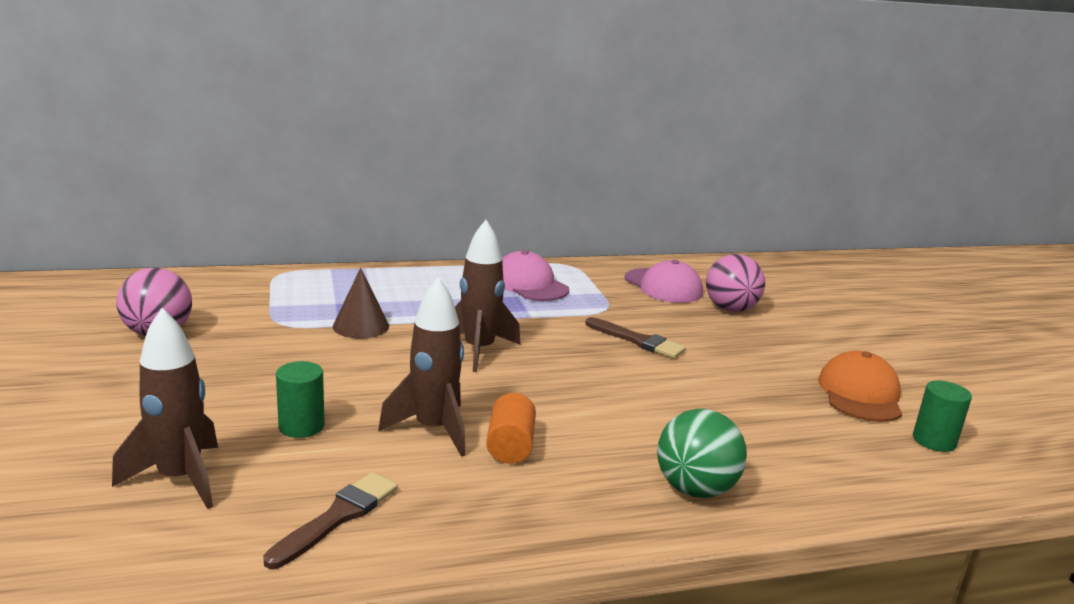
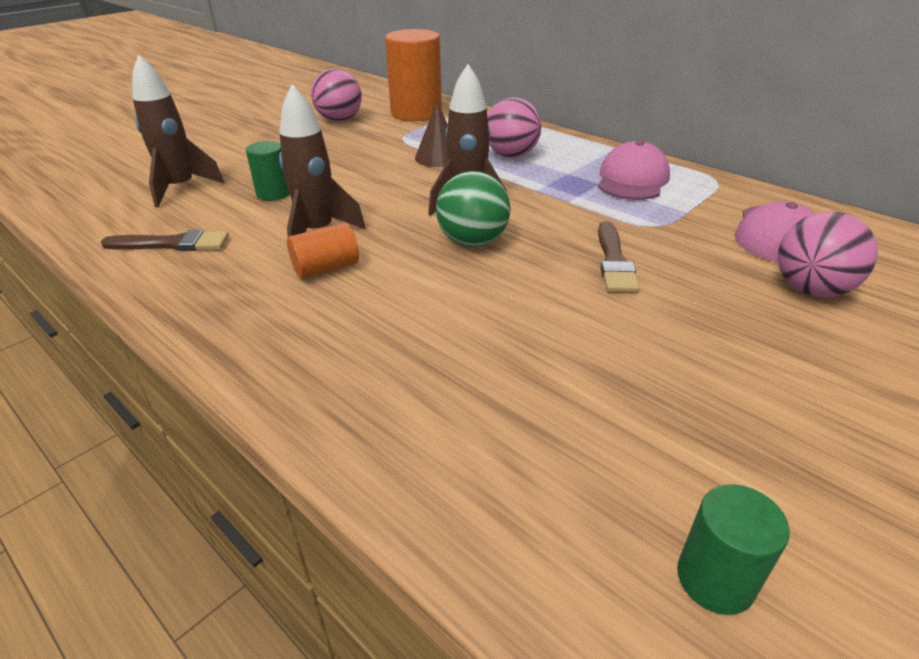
camera: 60 degrees right, 15 degrees up
(227, 295) = (416, 113): none -> orange cylinder
(412, 300) = (511, 155): none -> pink ball
(695, 489) = (345, 382): green ball -> green ball (472, 242)
(860, 394) = (751, 459): orange cap -> none

